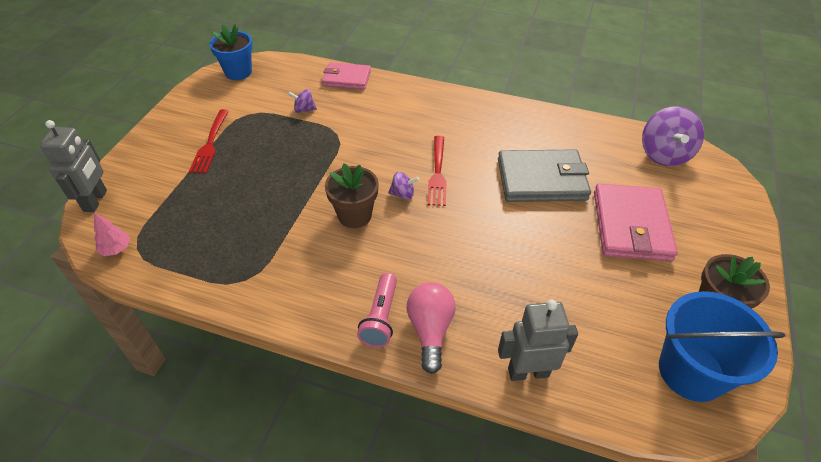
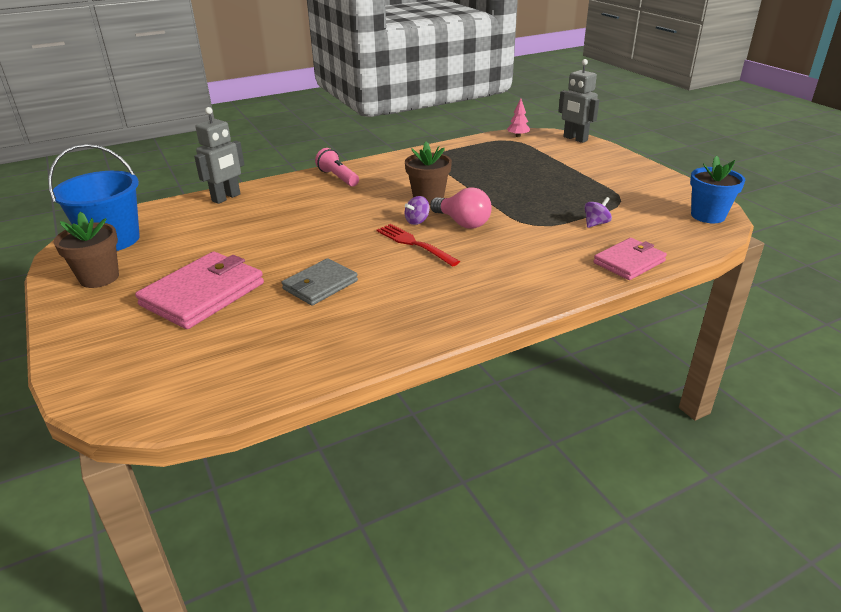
camera: 135 degrees right, 15 degrees down
(210, 144) = (594, 178): red fork -> none
(430, 330) = (303, 186): pink light bulb -> pink light bulb (462, 223)
(541, 179) = (320, 285): grey wallet -> grey wallet, size x0.63
(631, 226) = (203, 294): pink wallet -> pink wallet turned 75 degrees clockwise
(664, 154) = (203, 382): purple spinning top -> none

